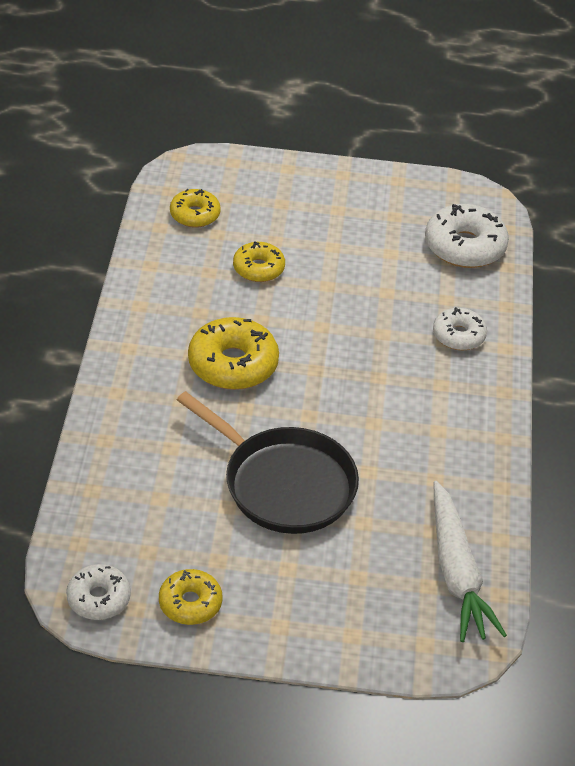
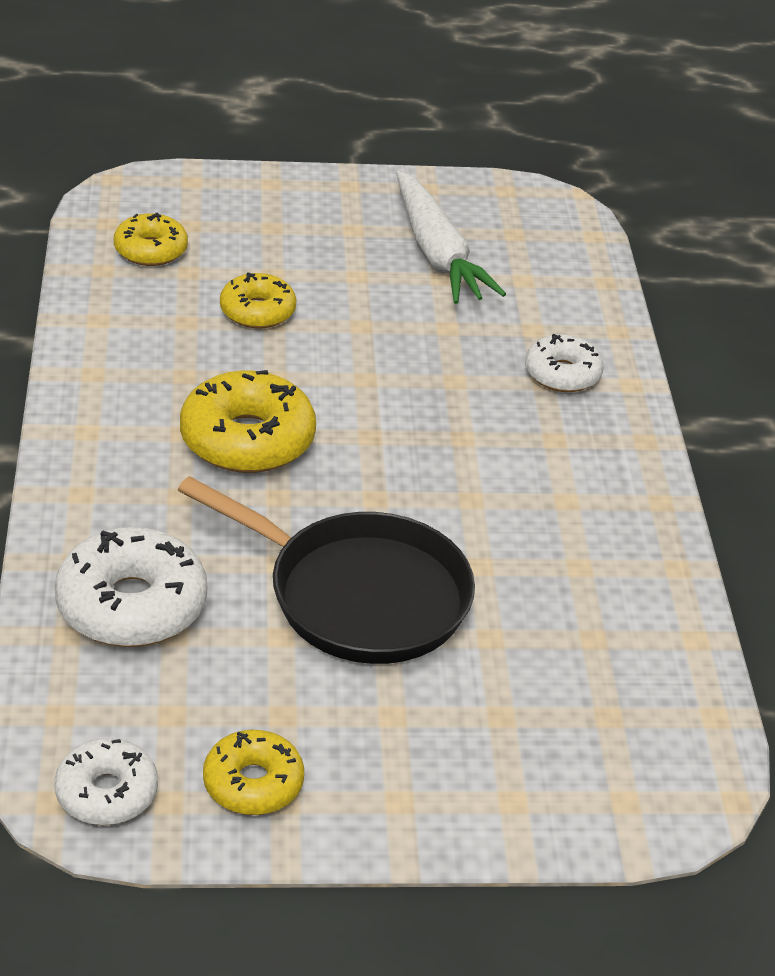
camera: 10 degrees left, 5 degrees down
(456, 572) = (645, 693): white carrot -> white carrot (437, 254)
(464, 247) = (540, 262): white donut -> white donut (131, 605)

